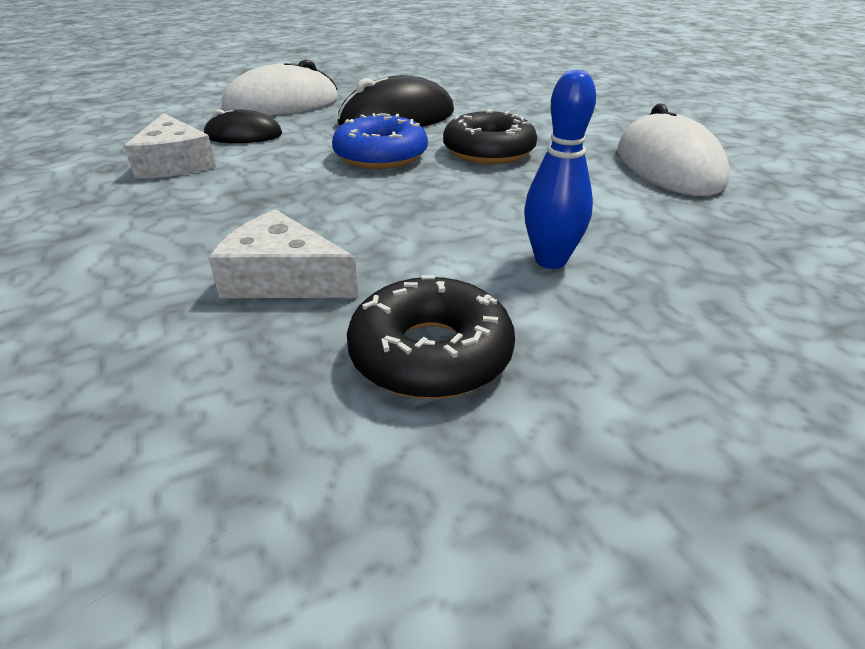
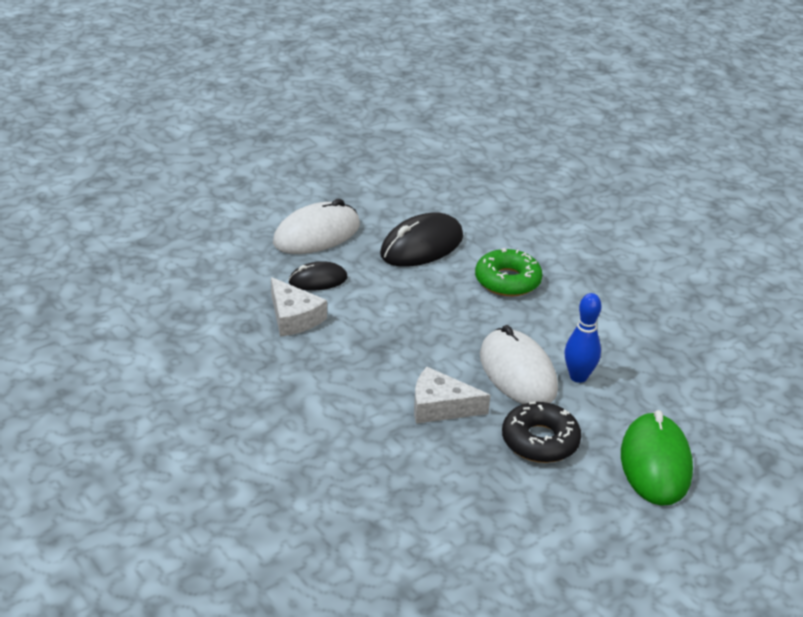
camera: 15 degrees left, 0 degrees up
(381, 155) = (434, 294): blue donut -> none
(488, 151) = (507, 281): black donut -> green donut
(668, 166) = (631, 285): white mouse -> white mouse (517, 372)
(679, 435) = (655, 463): none -> green mouse

